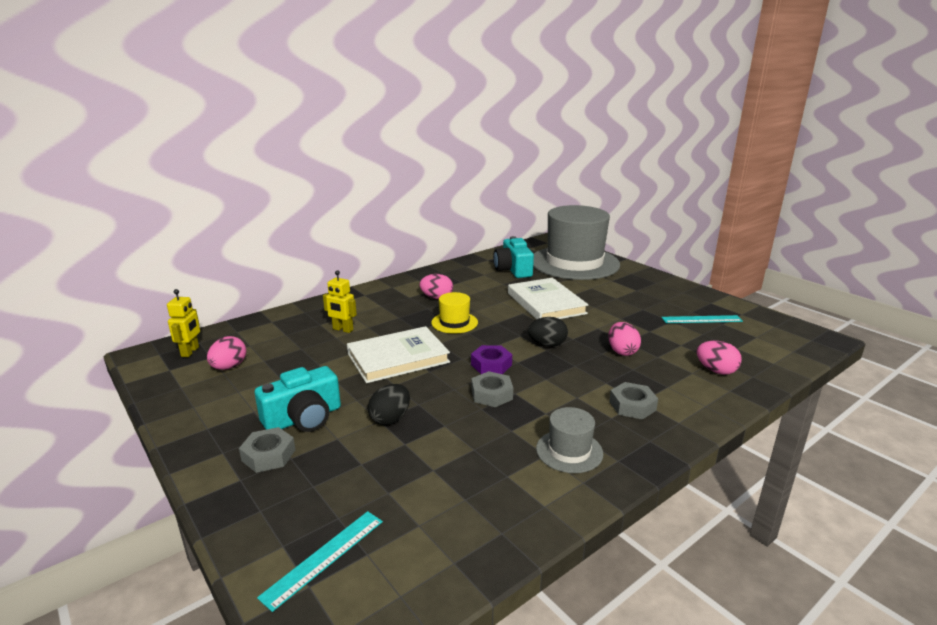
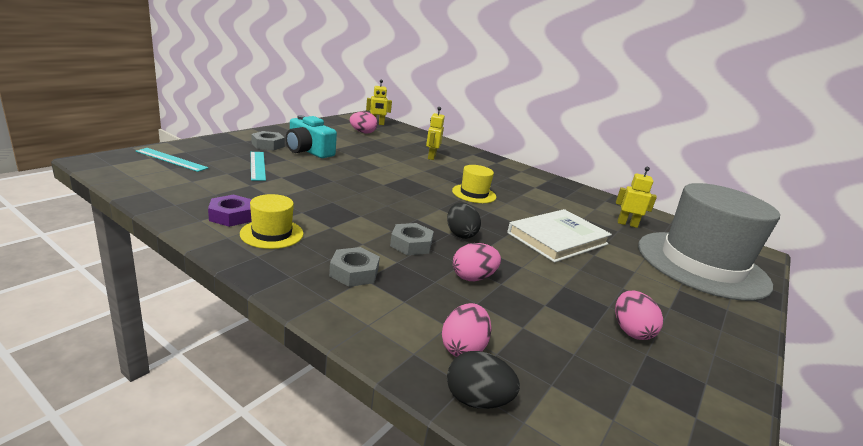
camera: 70 degrees right, 0 degrees up
(390, 419) = (311, 172): black egg -> black egg (476, 400)
(398, 358) = (398, 174): white book -> none
(437, 298) = (517, 187): pink egg -> pink egg (630, 331)
(491, 365) = (405, 207): purple nut -> purple nut (231, 216)
(491, 394) = (355, 206): grey nut -> grey nut (411, 244)
(513, 269) = (627, 224): turquoise camera -> yellow robot
(569, 451) = (272, 234): grey hat -> yellow hat
(701, 319) = (625, 360): turquoise ruler -> turquoise ruler (257, 165)

